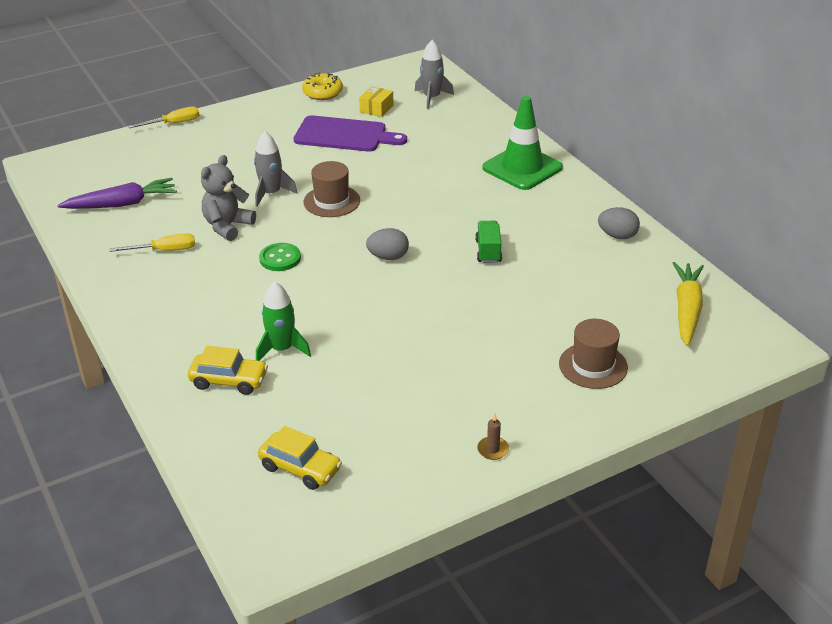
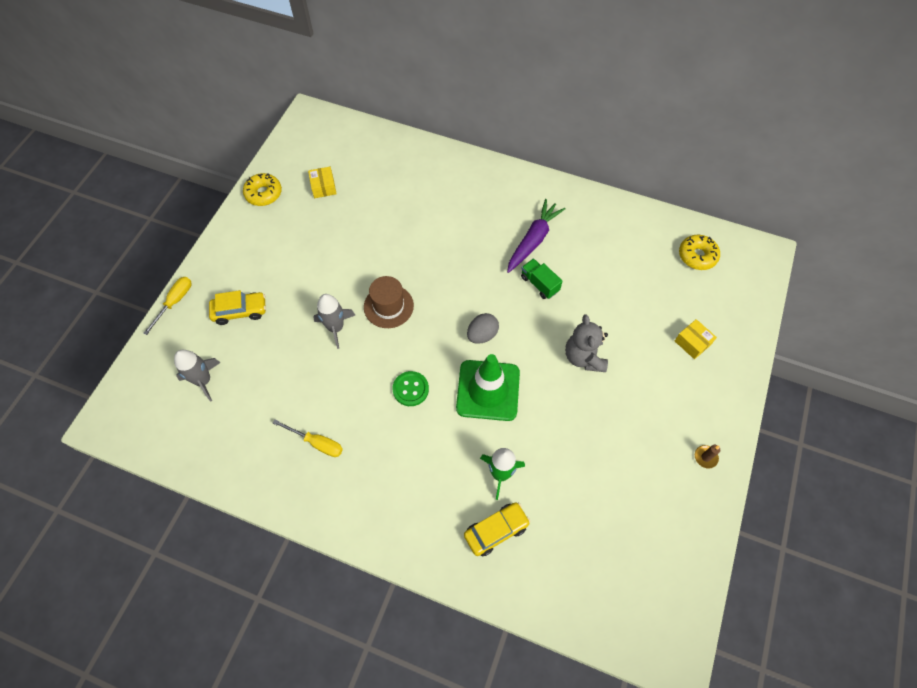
camera: 40 degrees left, 25 degrees up
(122, 204) = (228, 418): purple carrot -> purple carrot (533, 240)
(164, 250) = (317, 443): yellow screwdriver -> yellow screwdriver turned 75 degrees clockwise
(227, 226) = (338, 384): grey teddy bear -> grey teddy bear (584, 357)
(300, 468) = (617, 567): yellow car -> yellow car (240, 311)
(344, 135) = (328, 230): purple cutting board -> none
(432, 98) = (353, 151): grey rocket -> grey rocket (203, 381)
(522, 168) = (484, 187): green traffic cone -> green traffic cone (488, 390)
(593, 366) = (692, 343): brown hat -> yellow box
(617, 236) = (601, 215): grey egg -> none
(687, 310) = (697, 256): yellow carrot -> yellow donut

